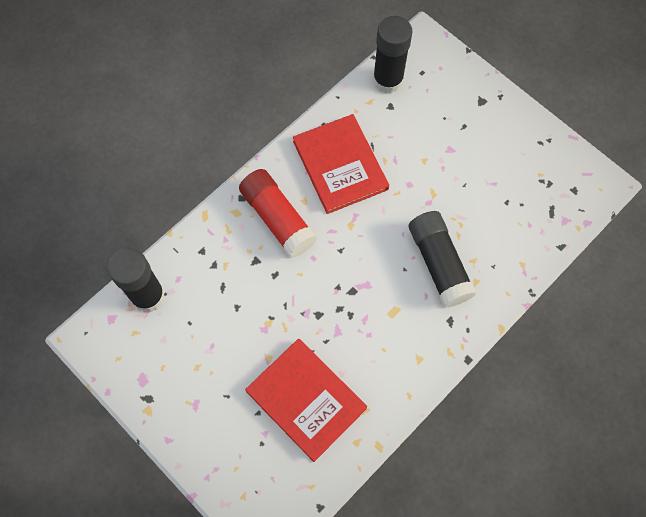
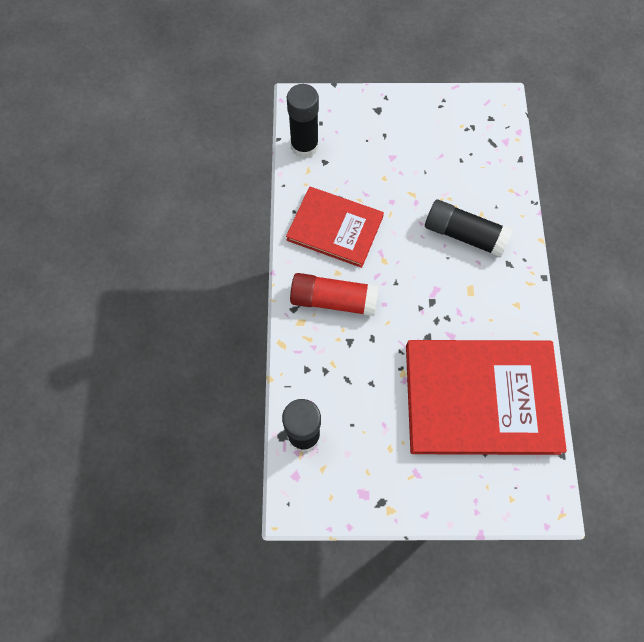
camera: 45 degrees left, 0 degrees up
(306, 399) = (480, 398): red book -> red book, size x1.65

